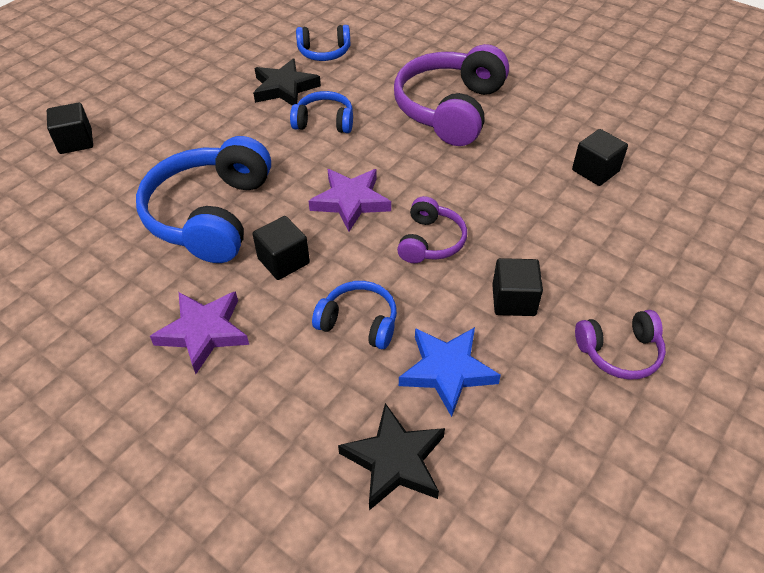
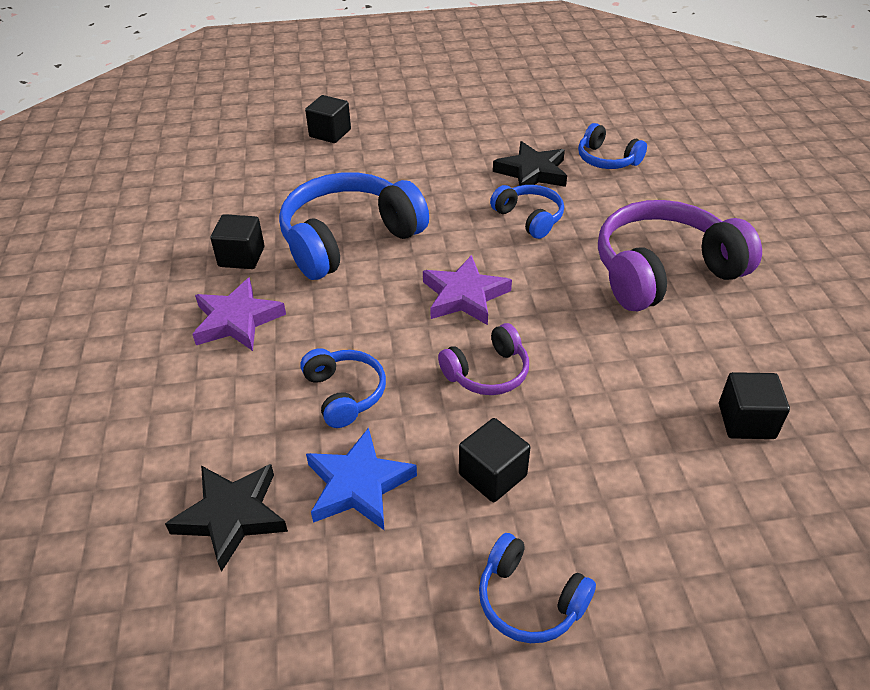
camera: 45 degrees right, 5 degrees down
(283, 261) = (353, 307): black cube -> black cube (241, 257)
(619, 352) = (529, 600): purple headphones -> blue headphones

